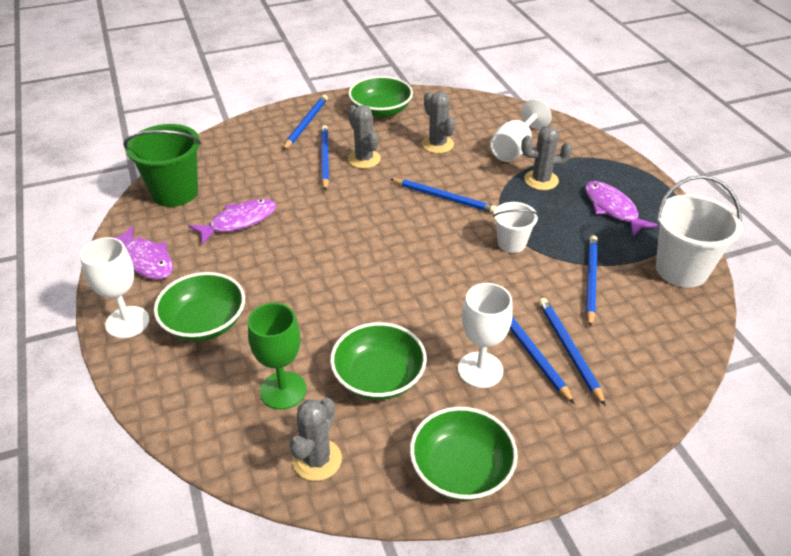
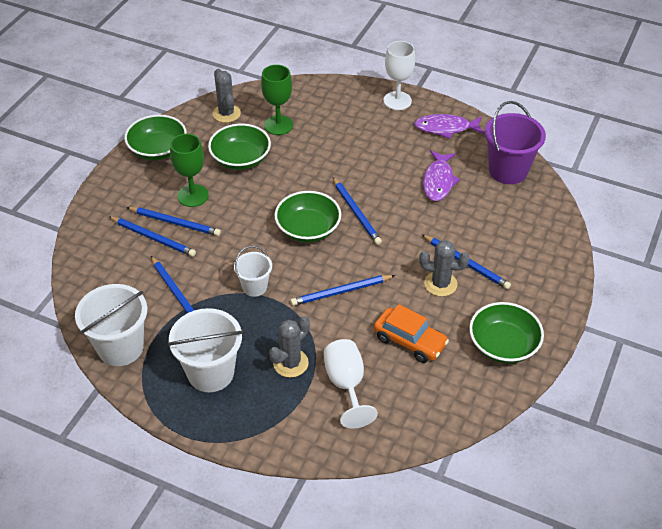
camera: 135 degrees right, 5 degrees up
(175, 192) = (508, 170): green bucket -> purple bucket
(204, 322) = (361, 124): green bowl -> green bowl (308, 229)
(306, 124) = (532, 285): blue pencil -> blue pencil (356, 212)
(437, 144) = (410, 341): grey cactus -> orange car
(480, 370) = (193, 195): white goblet -> green goblet
(612, 209) = (211, 373): purple fish -> white bucket

